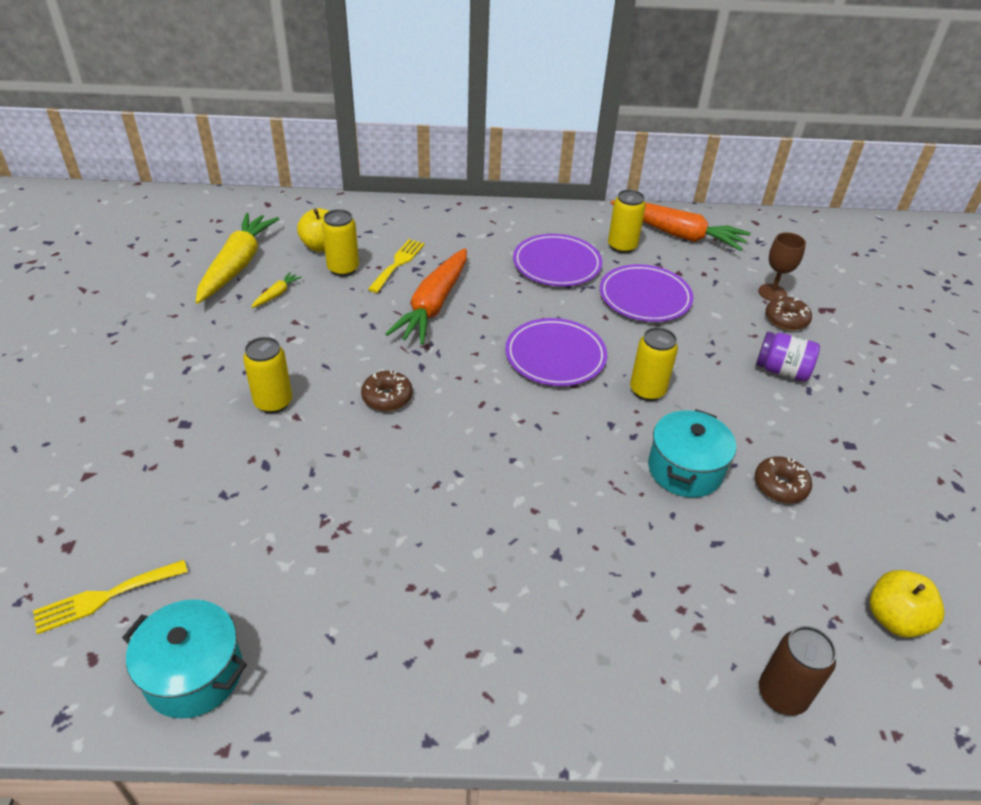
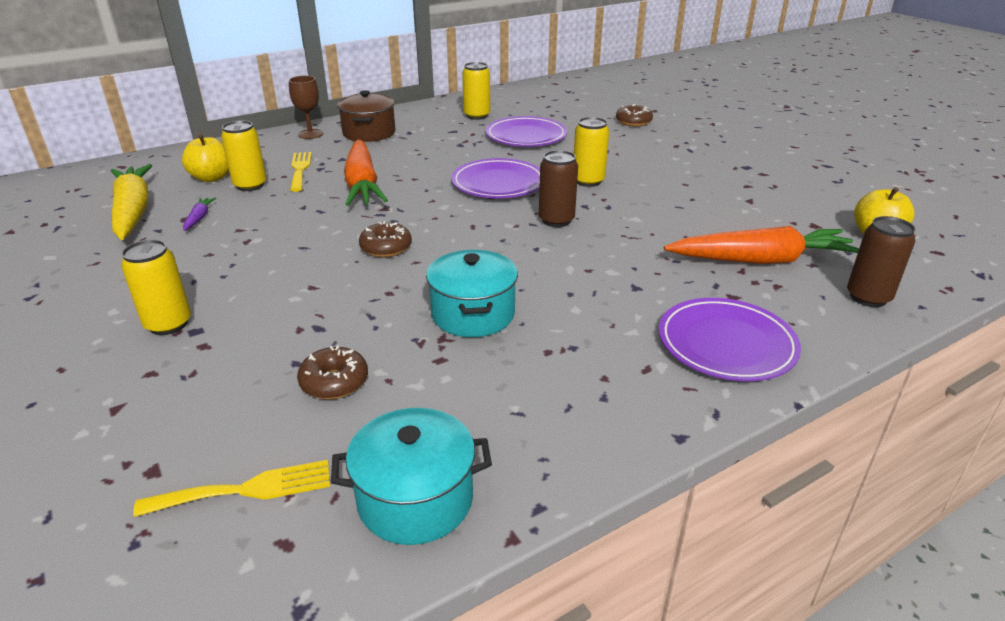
camera: 30 degrees left, 10 degrees down
(105, 597) = (246, 489): yellow fork -> yellow fork turned 135 degrees counterclockwise
(273, 402) = (278, 285): yellow can -> yellow can (168, 324)
(276, 294) = (199, 218): yellow carrot -> purple carrot
(497, 234) = (369, 133): none -> brown pot
(557, 264) = (438, 136): purple plate -> purple plate (726, 344)
(564, 431) = (556, 220): none -> brown can
(678, 234) = (509, 100): orange carrot -> orange carrot (761, 260)
(685, 469) = (664, 211): turquoise pot -> turquoise pot (473, 314)
(772, 293) = (608, 112): brown goblet -> brown goblet (310, 134)
(780, 486) = (733, 199): brown donut -> brown donut (334, 382)
(782, 371) = (662, 146): purple jar -> none

